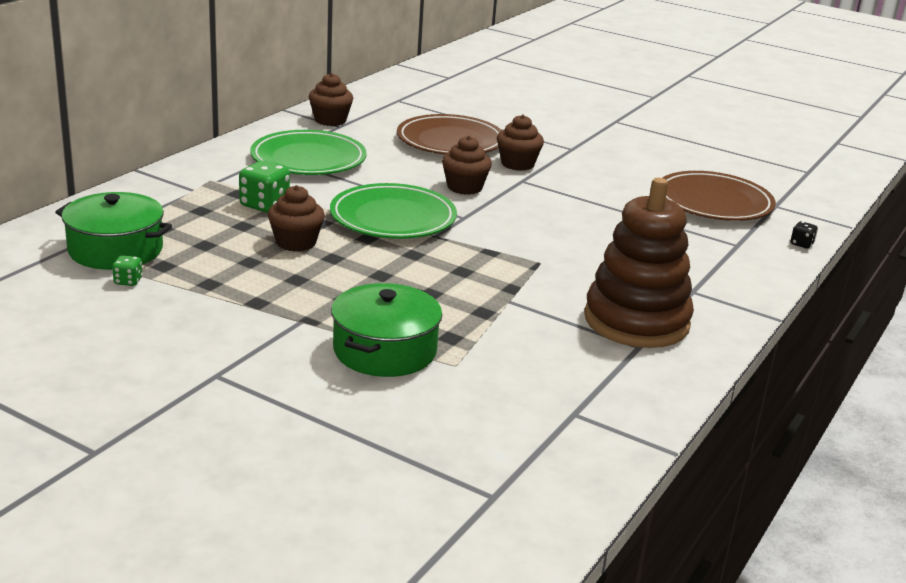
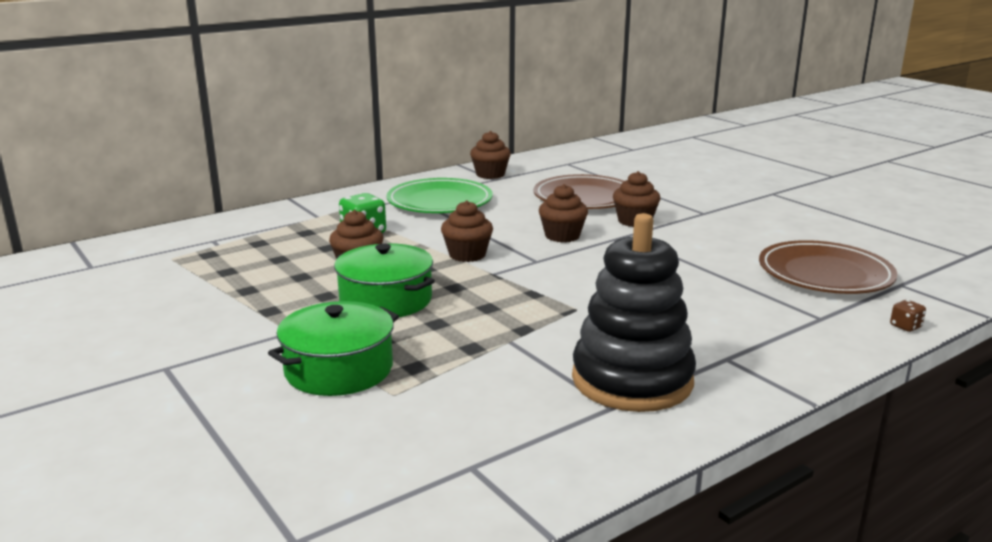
camera: 25 degrees right, 5 degrees down
(115, 250) = (204, 255): green pot -> green pot (385, 300)
(128, 281) = (185, 280): green dice -> none
(393, 218) = (467, 255): green plate -> brown cupcake
(636, 321) = (632, 380): brown stacking toy -> black stacking toy
(801, 244) = (905, 326): black dice -> brown dice

